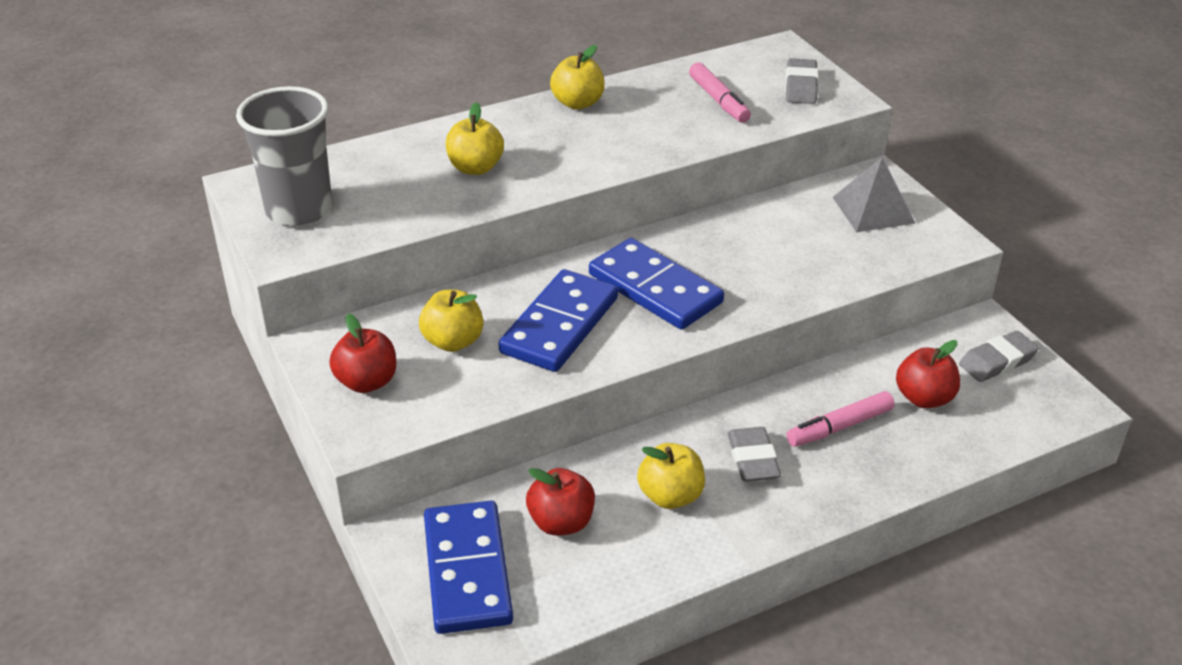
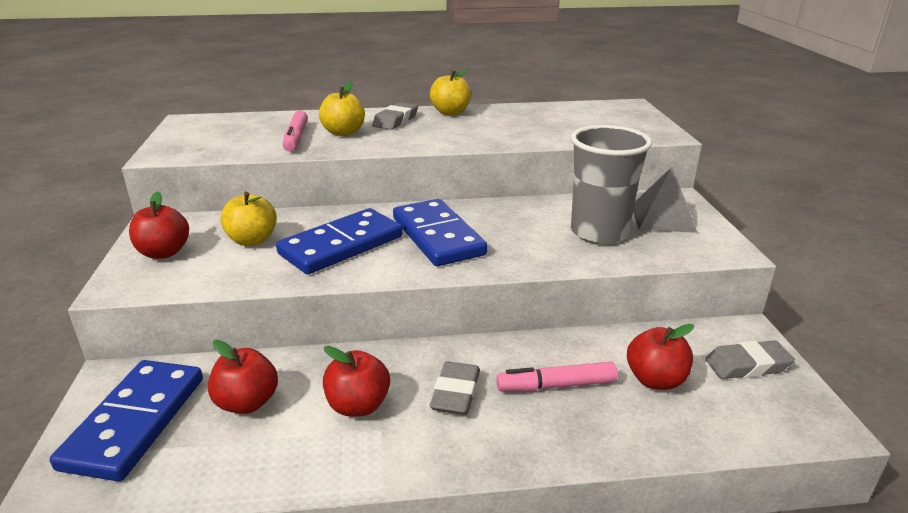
camera: 20 degrees right, 10 degrees down
(299, 210) = (201, 136): grey cup -> grey cup (599, 232)
(670, 496) = (358, 405): yellow apple -> red apple
(718, 100) = (557, 123): pink marker -> pink marker (296, 138)
(801, 86) = (630, 124): grey eraser -> grey eraser (395, 120)

